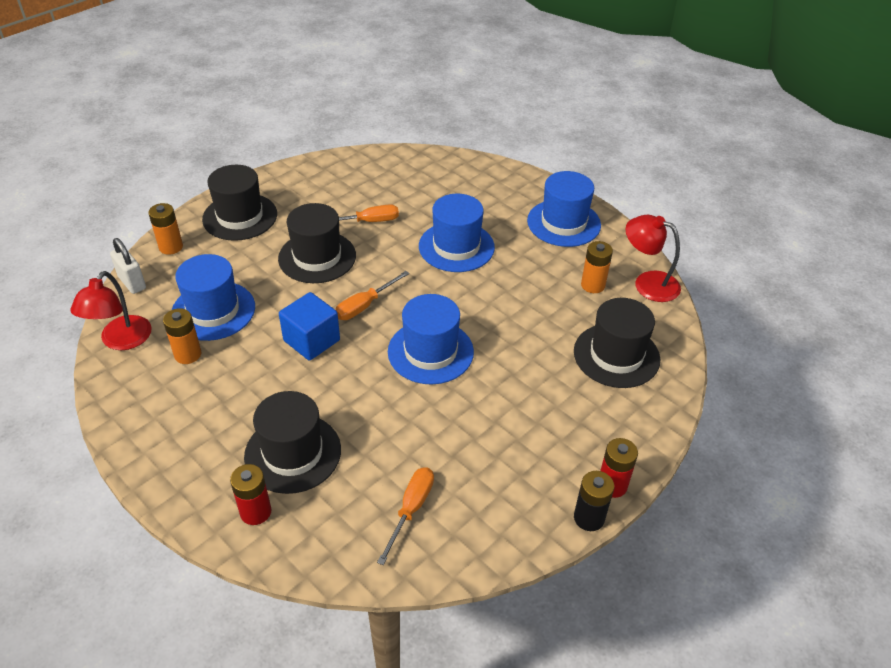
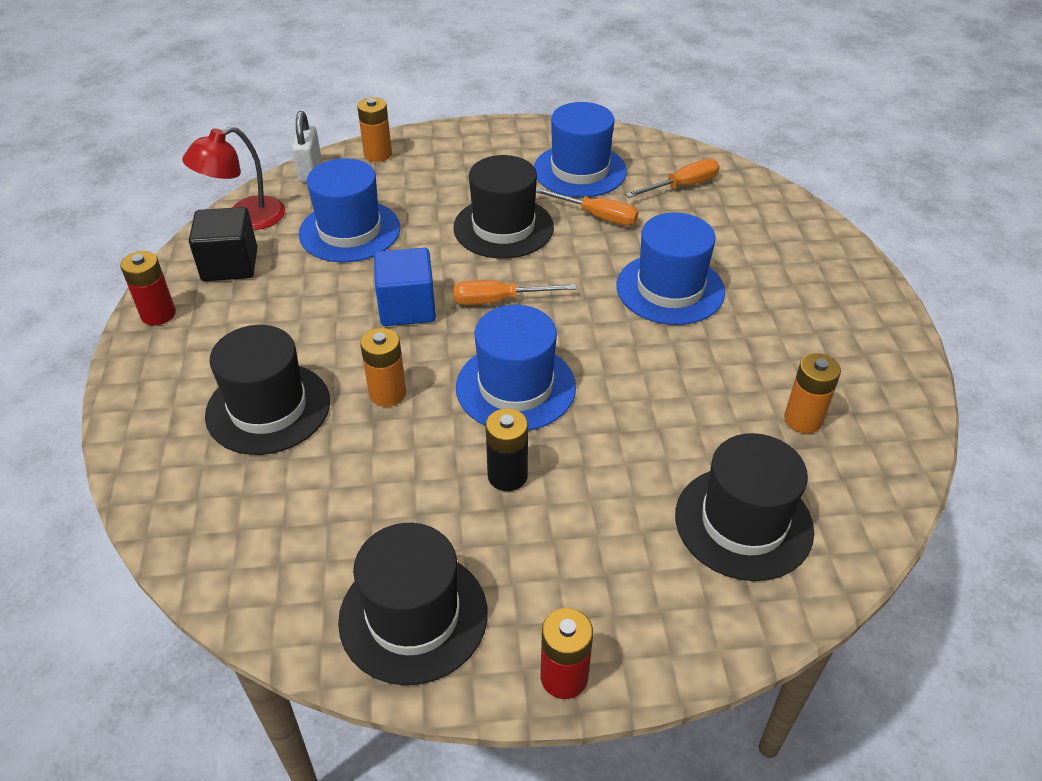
camera: 40 degrees right, 0 degrees up
(150, 378) = (230, 265): none -> black cube
(188, 354) = (284, 260): orange battery -> orange battery (387, 393)
(240, 217) = (471, 154): black hat -> black hat (413, 616)
(255, 512) = (175, 443): red battery -> red battery (158, 314)
(411, 509) = (311, 541): orange screwdriver -> orange screwdriver (682, 186)
(563, 223) = (842, 326): blue hat -> blue hat (580, 170)
(589, 518) = (491, 695): black battery -> black battery (507, 476)
(647, 283) = (888, 458): red lamp -> none

